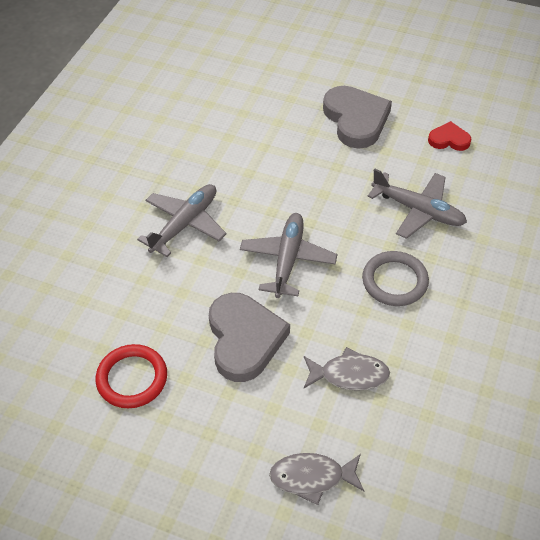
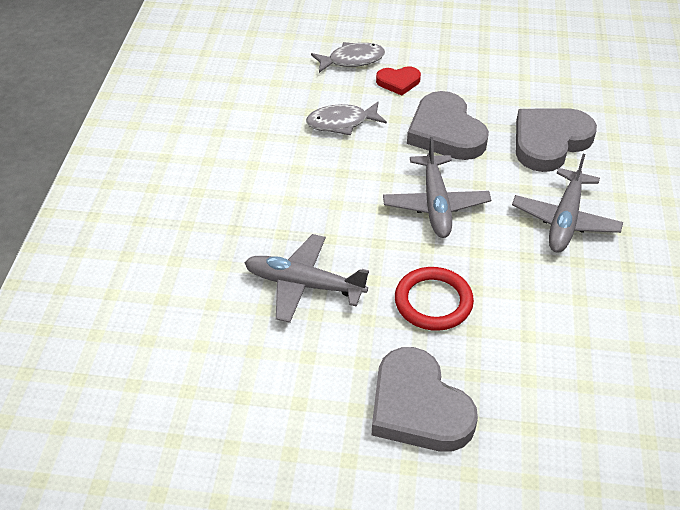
camera: 165 degrees right, 5 degrees down
(132, 378) = (526, 91): red ring -> red ring (433, 302)
(148, 306) = (549, 142): none -> grey heart
(394, 281) = (316, 203): grey ring -> none
(449, 139) = (275, 398): red heart -> red heart (398, 82)

